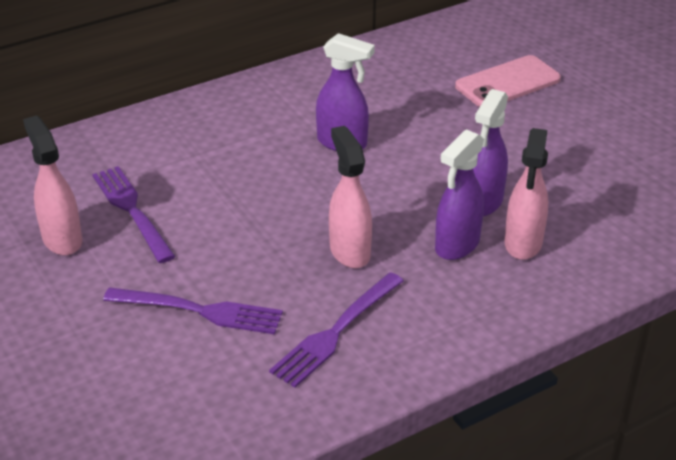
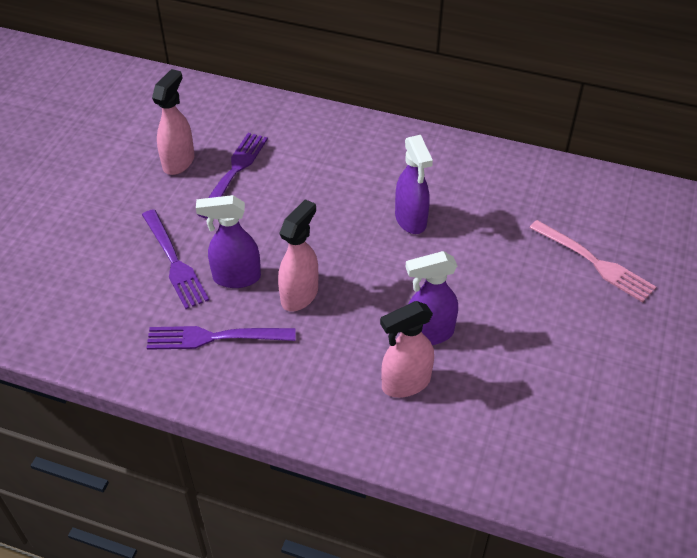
camera: 50 degrees right, 10 degrees up
(456, 245) = (364, 347): purple spray bottle -> purple spray bottle (236, 277)
(507, 83) = (594, 262): pink phone -> pink fork

